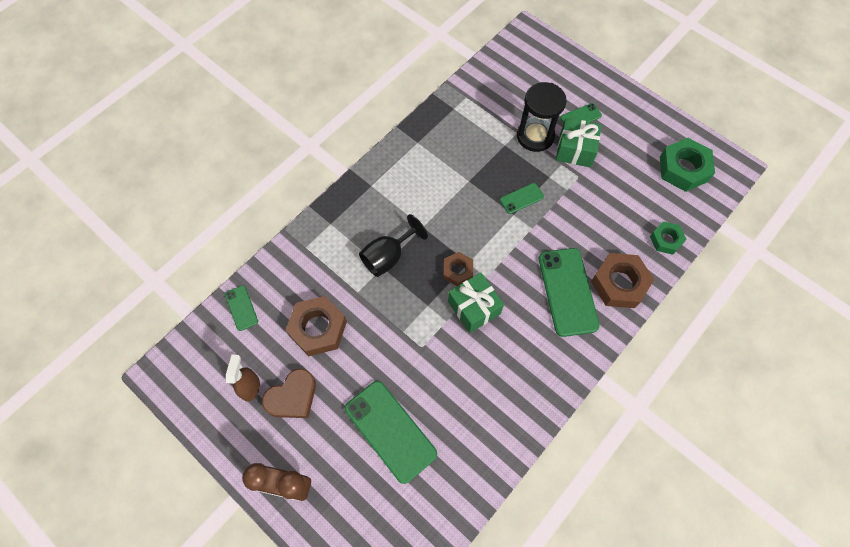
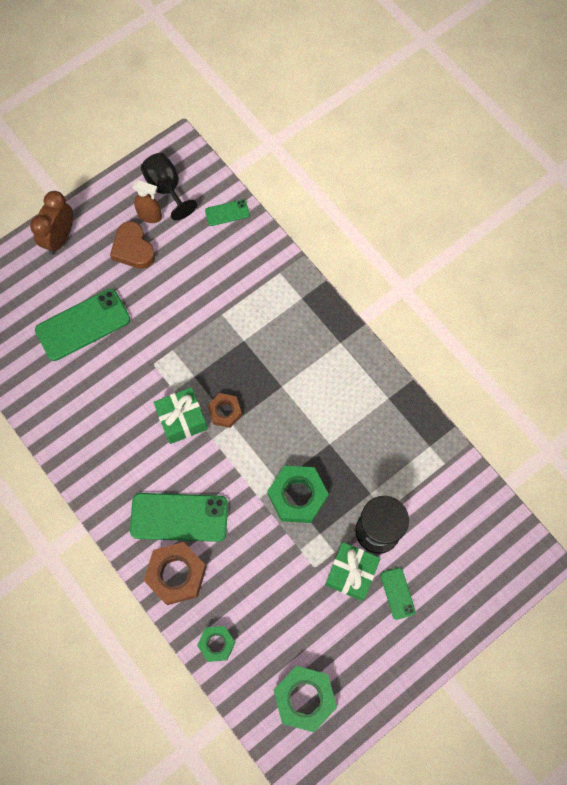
camera: 100 degrees right, 5 degrees up
(318, 328) = (192, 275): brown nut -> none
(388, 257) = (254, 347): black goblet -> black goblet (166, 188)
(521, 198) = (297, 496): green phone -> green nut

